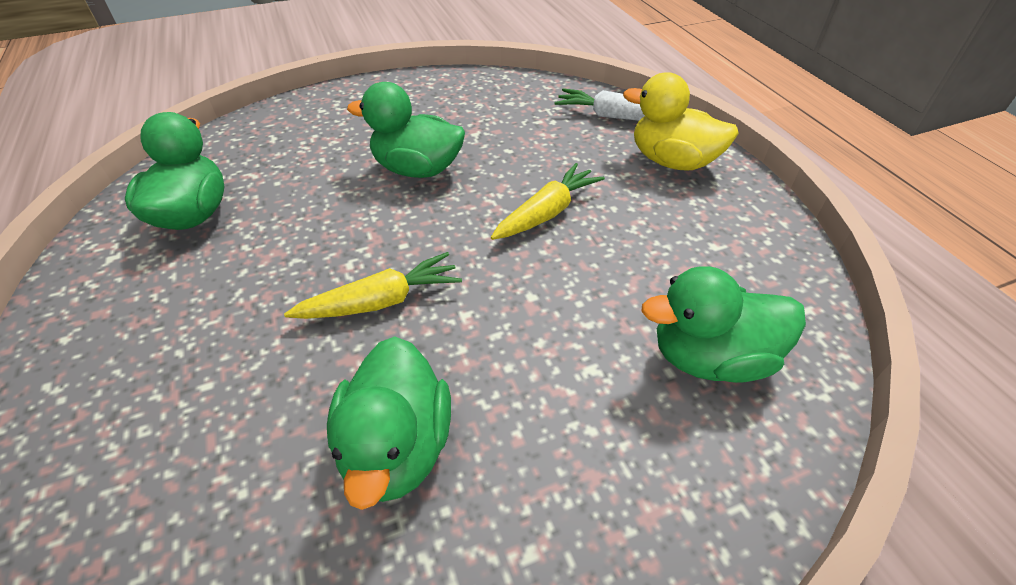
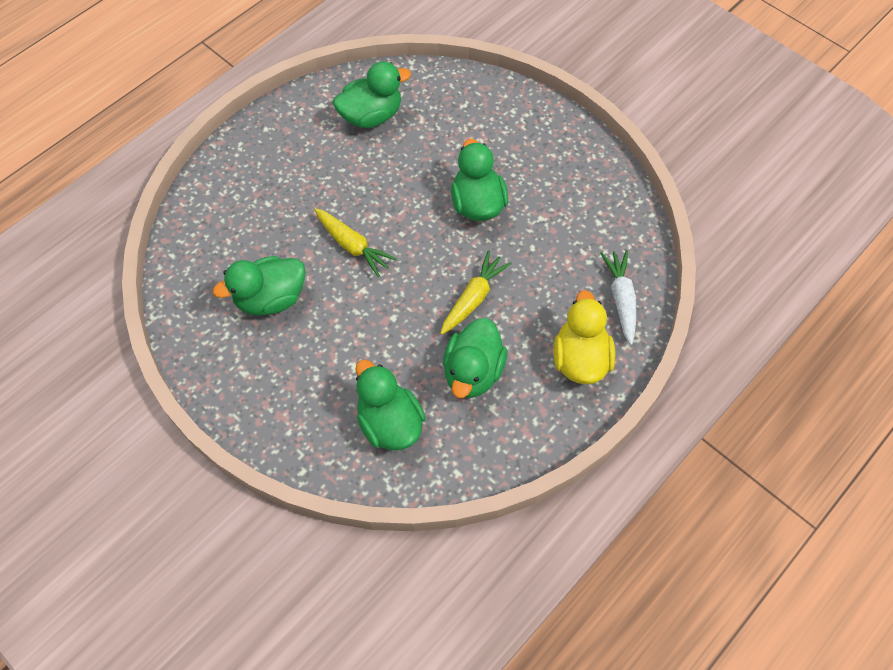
camera: 65 degrees right, 15 degrees up
(547, 212) = (473, 298): yellow carrot -> yellow carrot turned 75 degrees counterclockwise
(656, 246) = (473, 372): none -> green duck

